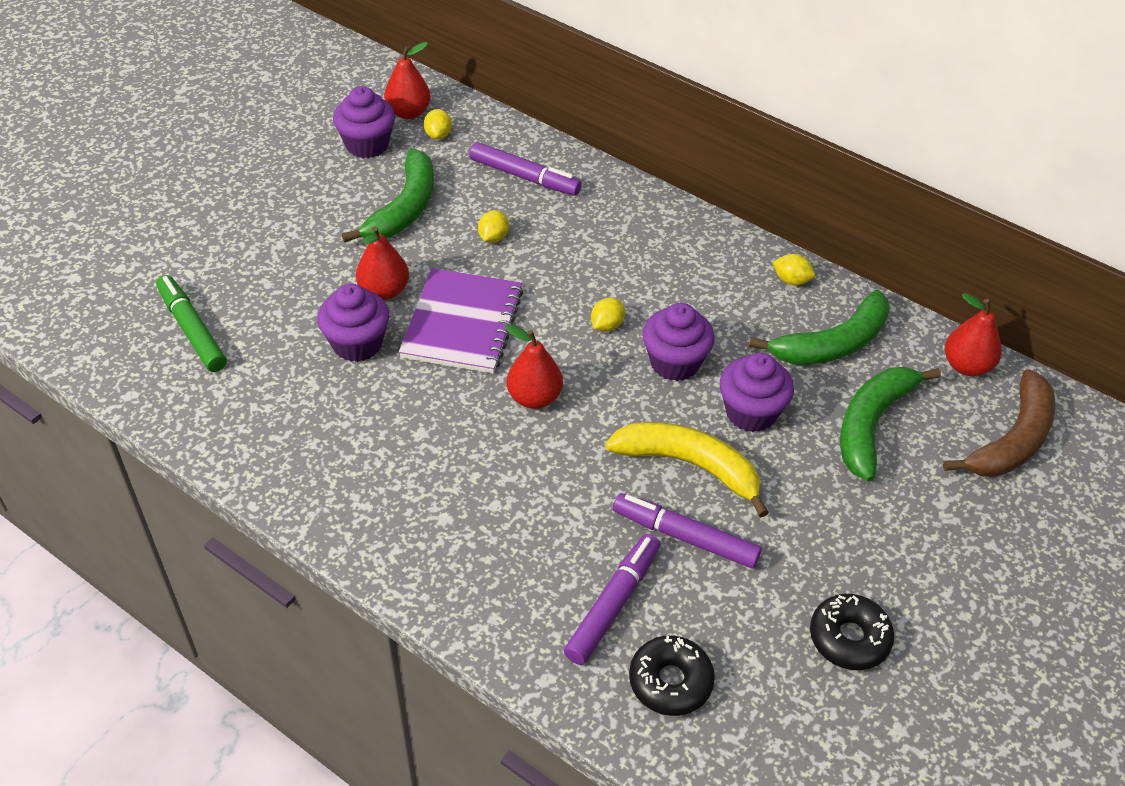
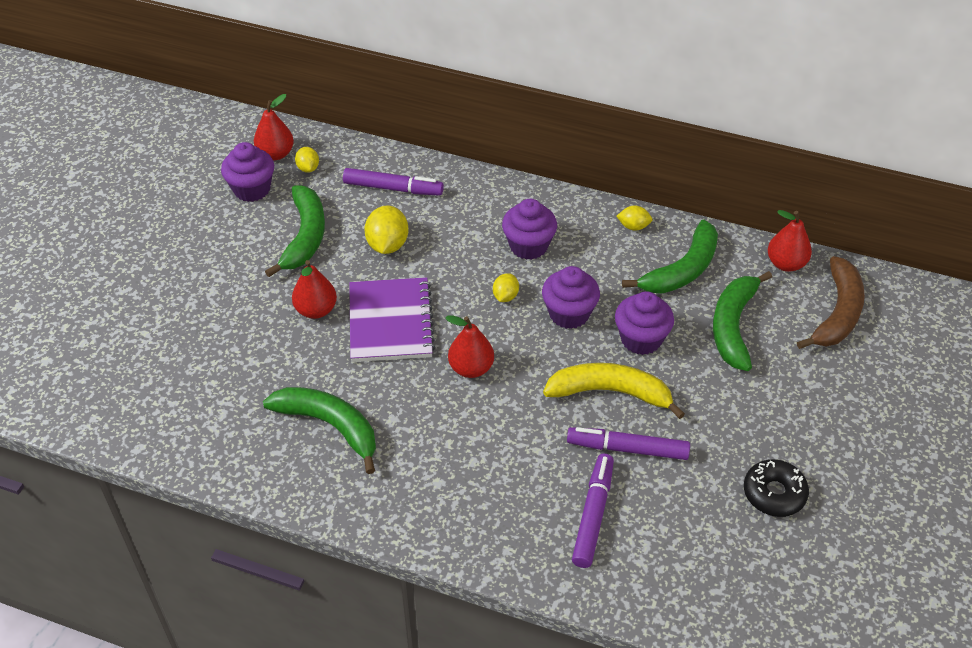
camera: 15 degrees left, 0 degrees up
(192, 330) = (168, 381): green marker -> none
(347, 423) = (330, 426): none -> green banana
(357, 344) = (311, 359): purple cupcake -> purple cupcake (528, 246)
(493, 237) = (387, 245): yellow lemon -> yellow lemon, size x1.73
(670, 681) = (657, 562): black donut -> none

